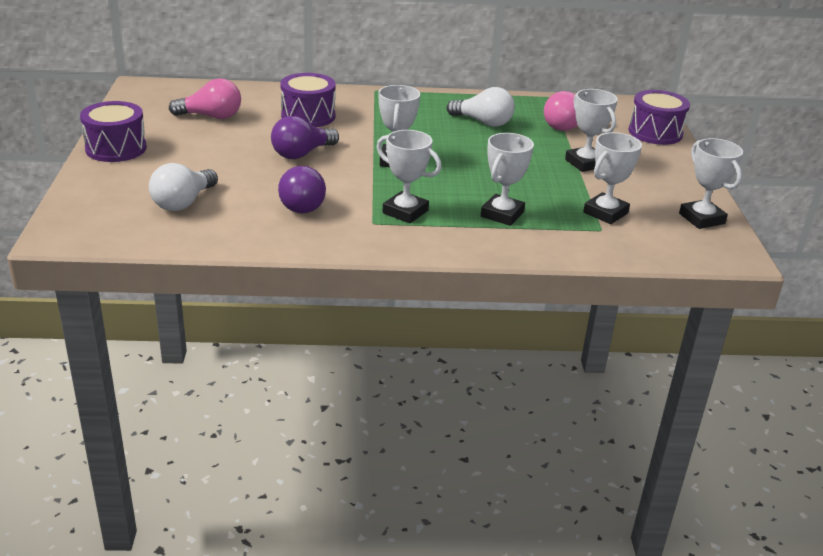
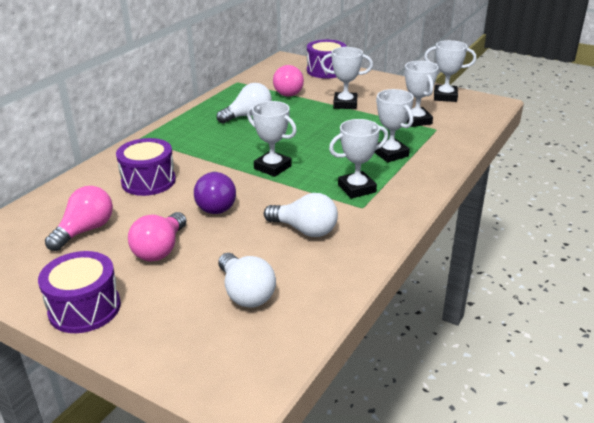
camera: 55 degrees left, 0 degrees up
(212, 152) = (160, 249): none -> pink light bulb
(302, 204) = (305, 230): purple light bulb -> white light bulb

